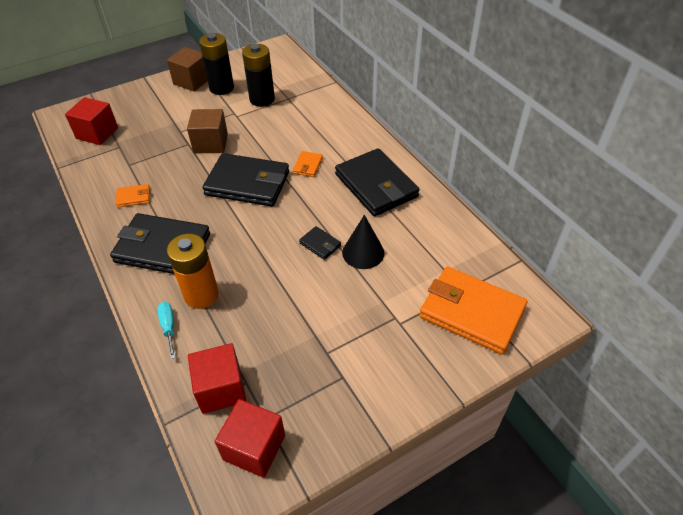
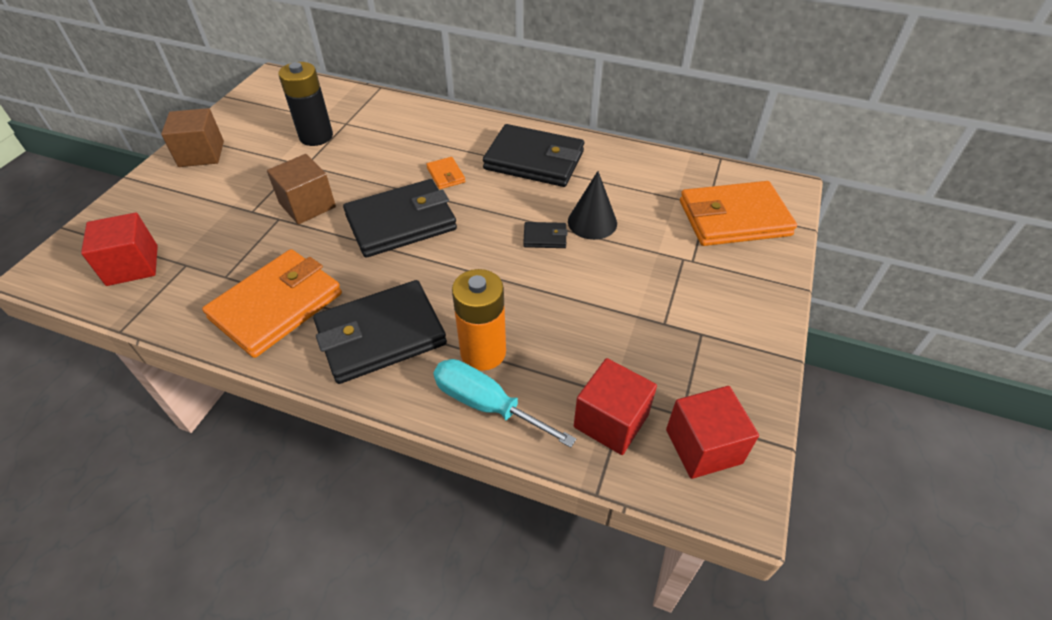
camera: 40 degrees left, 0 degrees up
(133, 197) = (276, 306): orange wallet -> orange wallet, size x2.31
(169, 327) = (486, 404): turquoise screwdriver -> turquoise screwdriver, size x1.73
(221, 88) = (250, 145): black battery -> none

